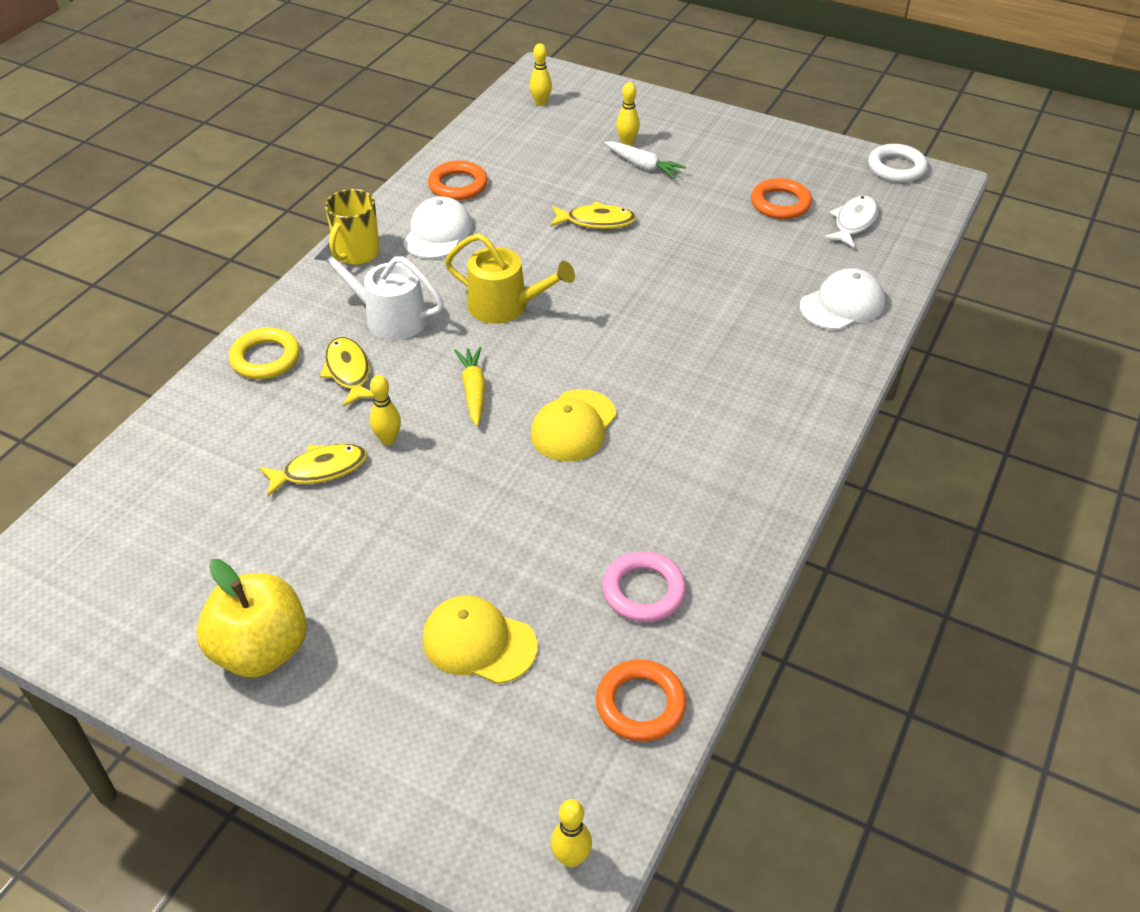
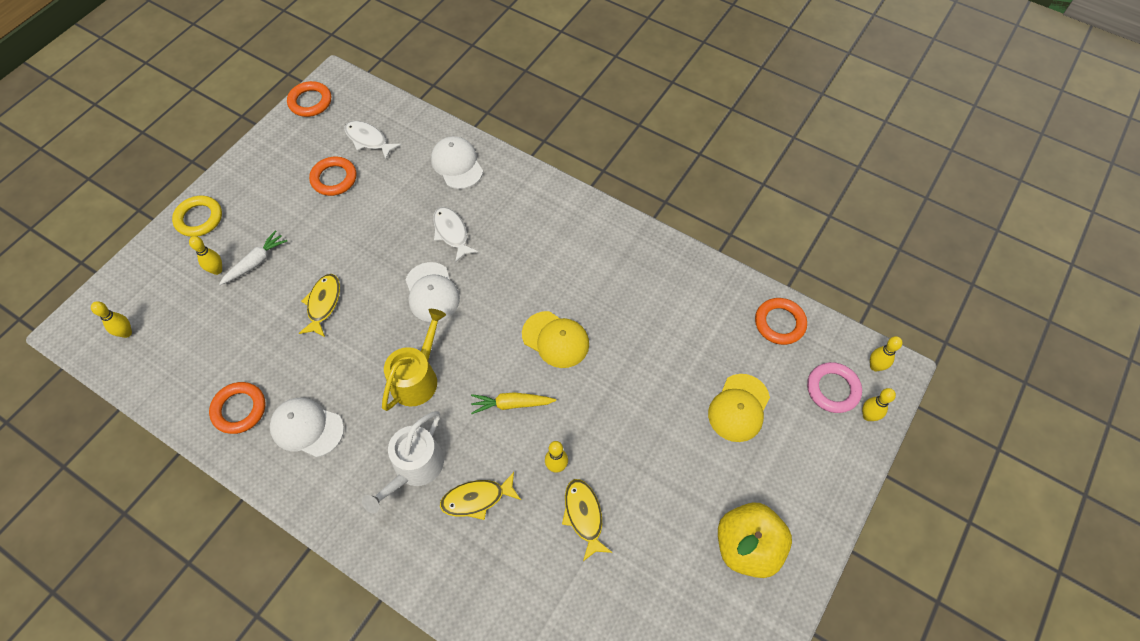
camera: 85 degrees left, 15 degrees up
(265, 358) = (449, 570): yellow ring -> yellow ring (199, 218)
(356, 253) = (320, 497): yellow mug -> none
(471, 836) = (868, 416): none -> yellow bowling pin
(628, 304) = (432, 292): none -> white cap
(643, 591) = (700, 312): pink ring -> pink ring (832, 389)
(725, 312) = (451, 233): none -> white fish
(896, 168) = (310, 102): white ring -> orange ring

